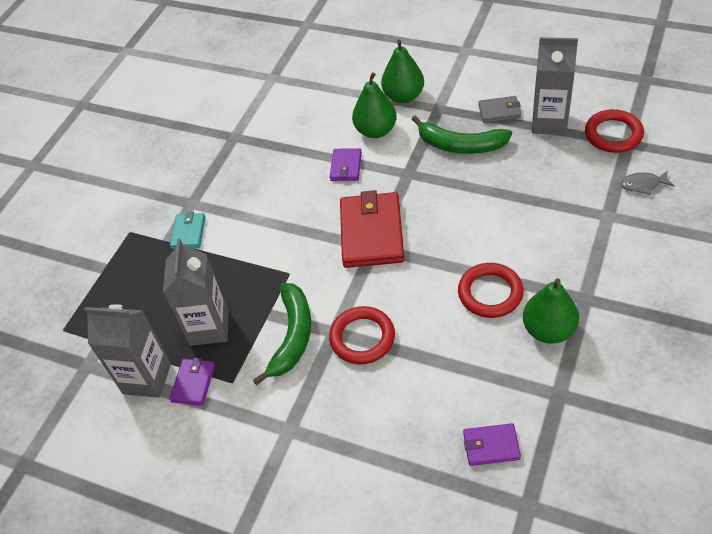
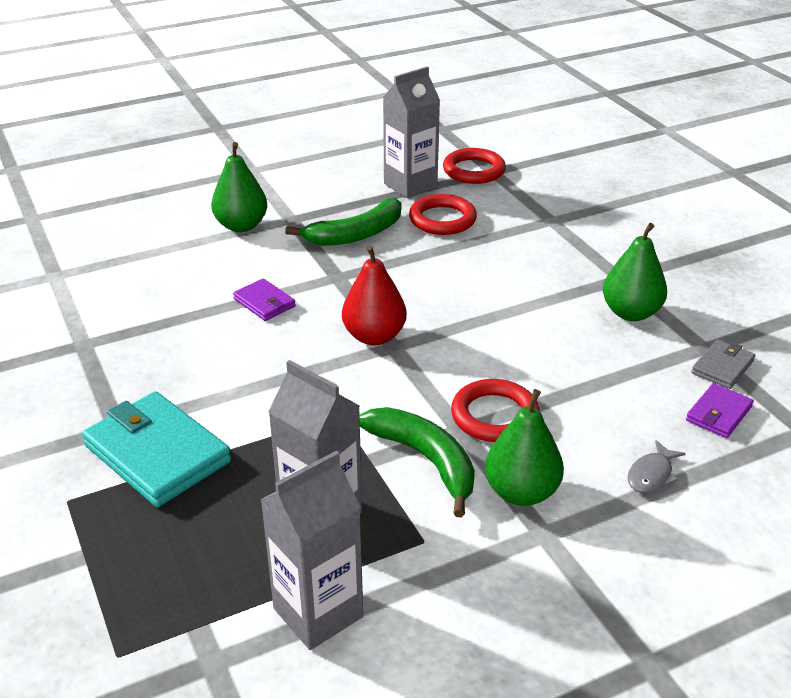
camera: 55 degrees left, 15 degrees down
(188, 233) = (157, 453): turquoise wallet -> turquoise wallet, size x1.96
(193, 383) = (382, 574): purple wallet -> none
(371, 233) = (374, 336): red wallet -> red pear
(375, 131) = (253, 262): green pear -> green pear (521, 492)
(490, 293) = (548, 317): red ring -> red ring (442, 219)
(499, 111) = (354, 197): grey wallet -> grey wallet (722, 367)
(643, 185) = (546, 190): grey fish -> grey fish (651, 475)

